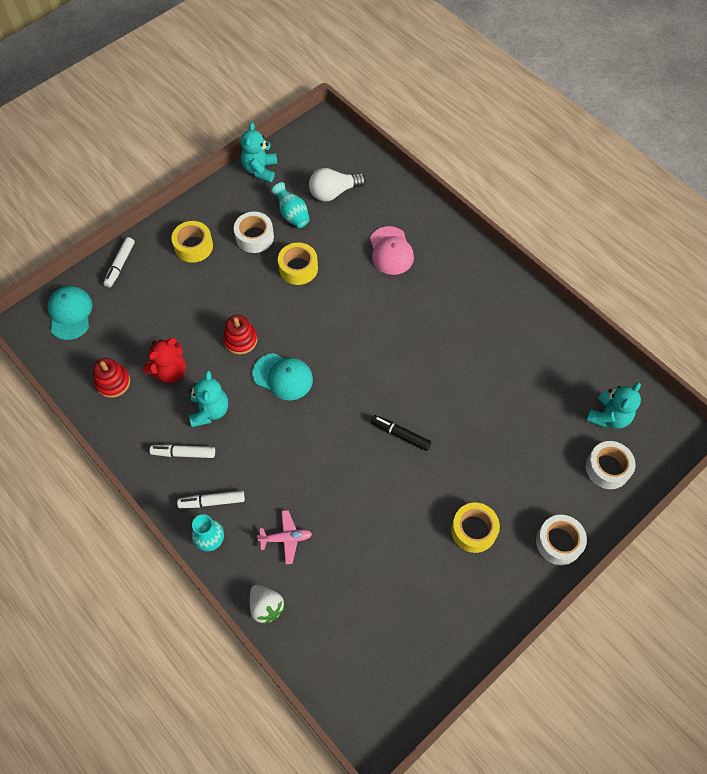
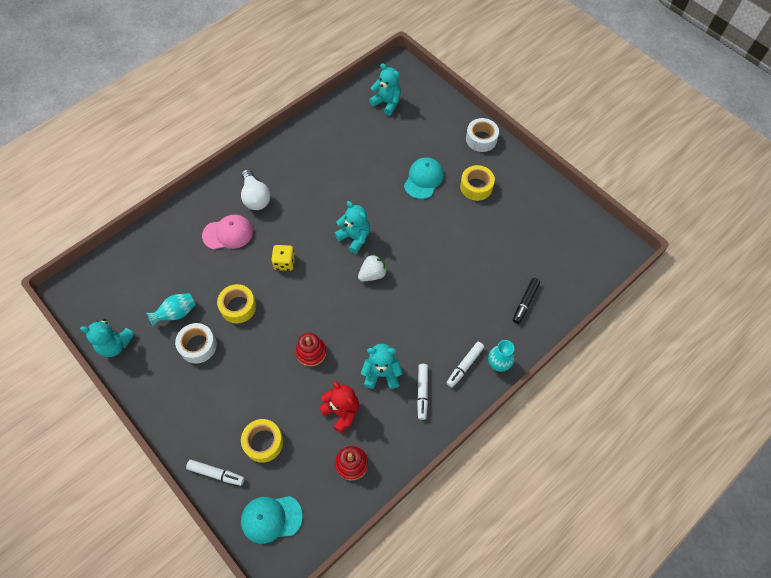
camera: 90 degrees left, 0 degrees up
(193, 246) = (202, 402): yellow tape -> yellow tape (263, 442)
(212, 501) = (465, 365): white marker -> white marker turned 45 degrees clockwise
(266, 607) = (546, 321): white strawberry -> white strawberry (372, 274)
(283, 377) = (349, 316): turquoise cap -> turquoise cap (423, 179)
(286, 538) = (491, 309): pink plane -> none
(333, 192) = (155, 279): white light bulb -> white light bulb (255, 197)
(353, 308) = (284, 263): none -> yellow dice
(388, 380) = (354, 237): none -> turquoise teddy bear
(400, 435) = (403, 230): black marker -> black marker (525, 302)
(607, 468) = (426, 107): white tape -> none

